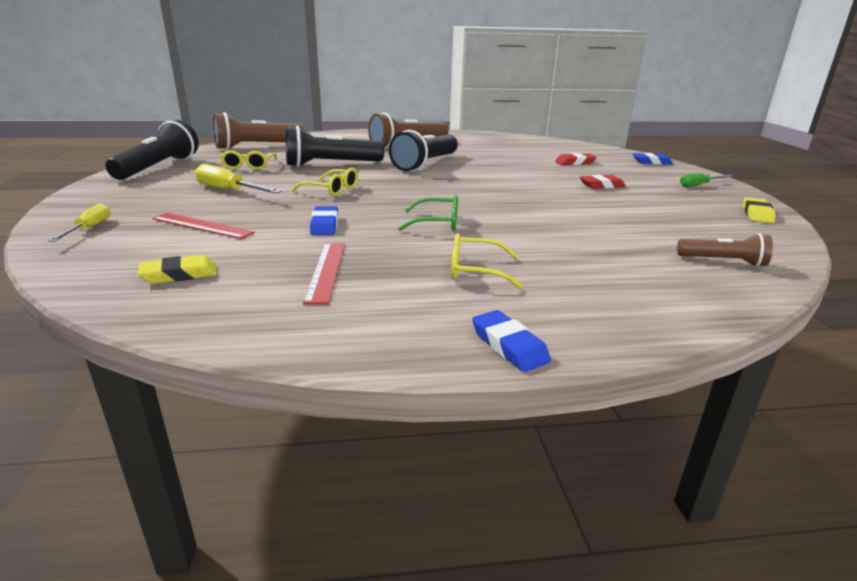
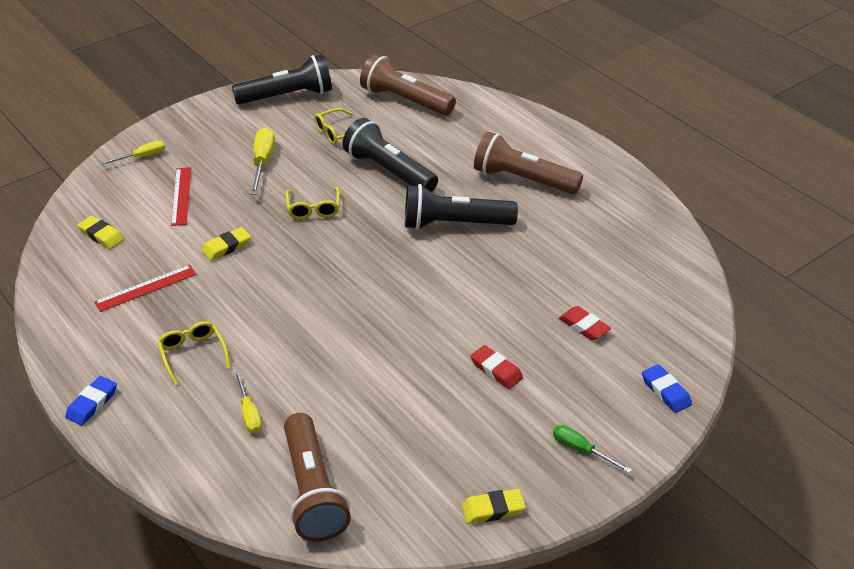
camera: 60 degrees right, 15 degrees up
(324, 225) = (226, 247): blue eraser -> yellow eraser
(437, 223) = (278, 300): green glasses -> none
(595, 264) = (249, 413): none -> yellow screwdriver
(723, 261) = (312, 491): brown flashlight -> brown flashlight, size x1.85

